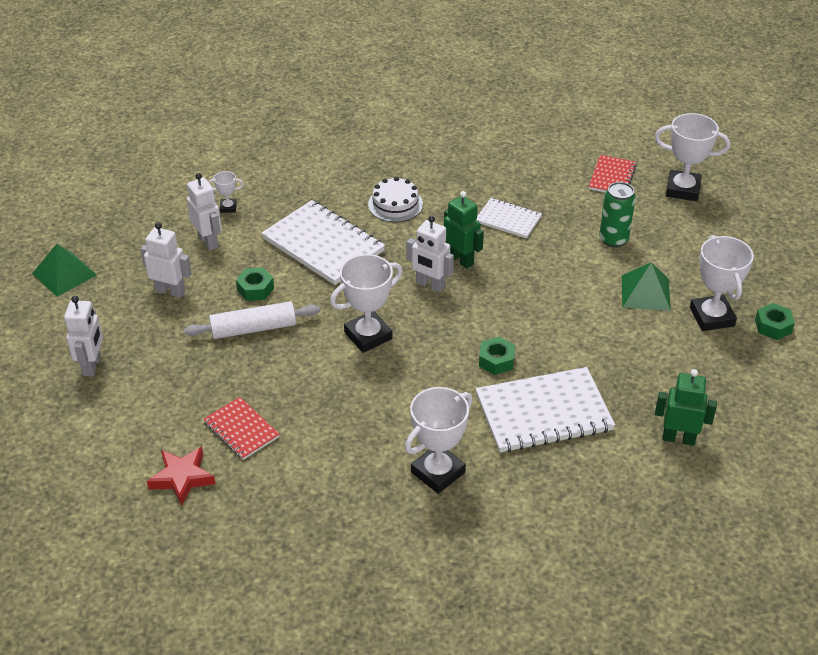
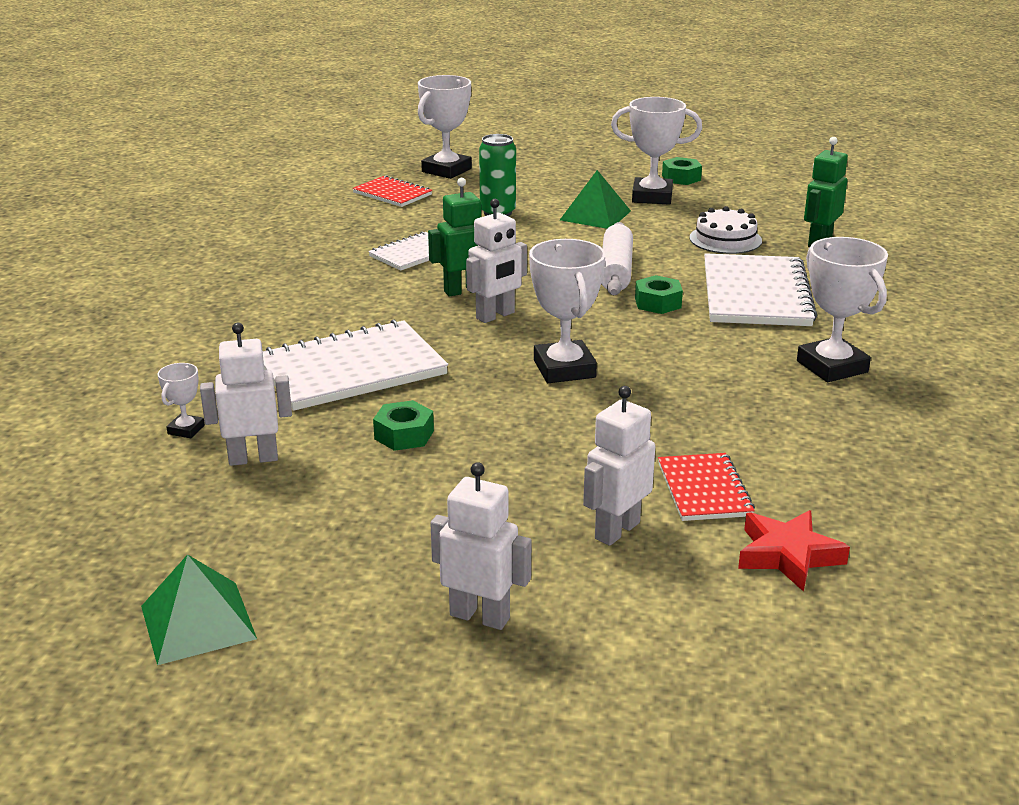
camera: 70 degrees left, 15 degrees down
(170, 291) = (346, 510): white robot -> white robot (616, 530)
(241, 430) = (704, 490): red notebook -> red notebook turned 75 degrees counterclockwise
(253, 328) = (491, 449): white rolling pin -> white rolling pin (616, 270)
(395, 204) = (315, 310): white cake -> white cake (725, 239)

